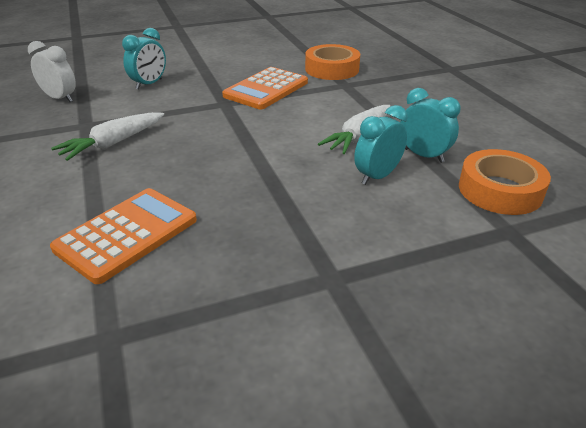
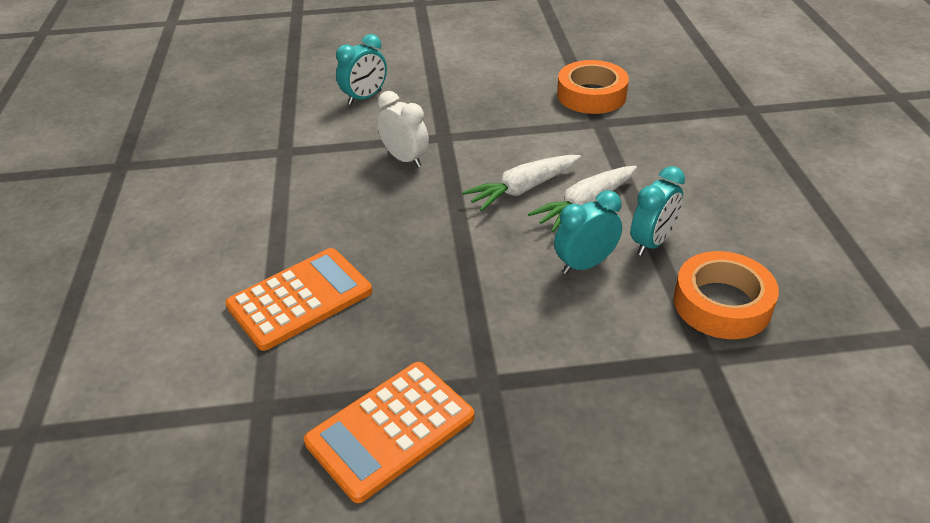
camera: 15 degrees right, 5 degrees up
(60, 98) = (264, 109): white clock -> white clock (405, 159)
(113, 143) = (308, 181): white carrot -> white carrot (523, 189)
(266, 89) = (499, 120): orange calculator -> orange calculator (390, 430)
(423, 155) = (652, 242): turquoise clock -> turquoise clock turned 75 degrees clockwise

